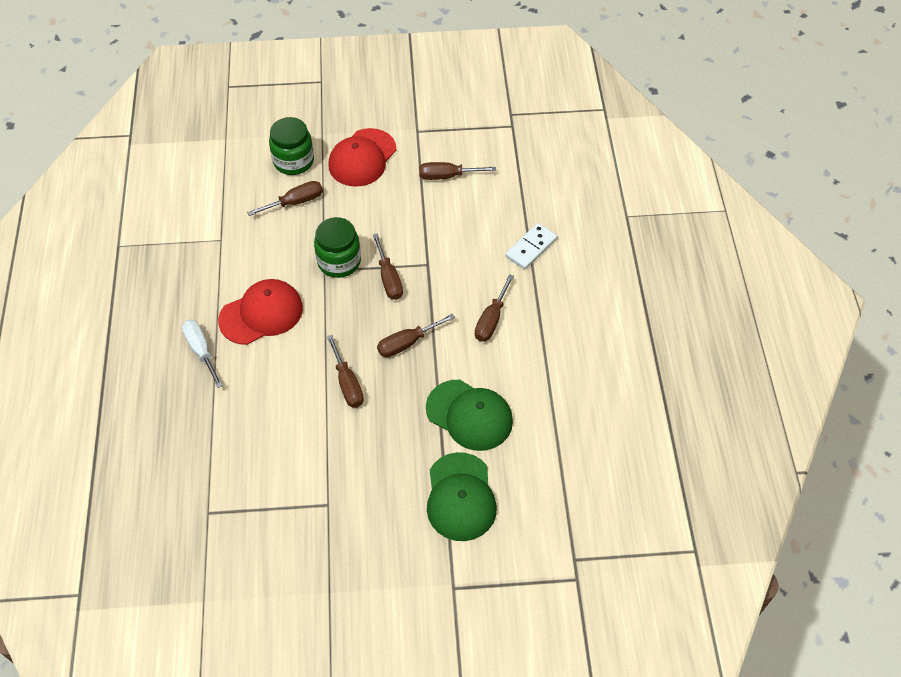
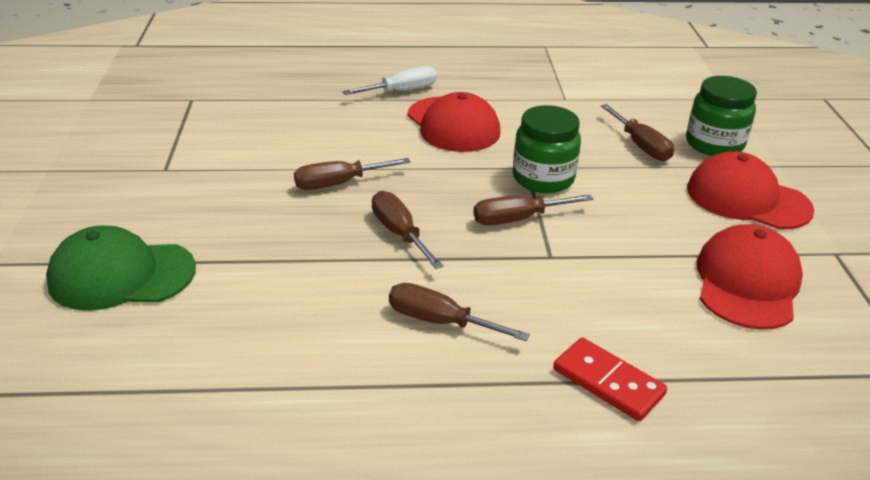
camera: 90 degrees right, 20 degrees down
(447, 176) = (747, 283): brown screwdriver -> red cap
(469, 415) = (258, 289): green cap -> none
(531, 248) = (608, 382): white domino -> red domino

